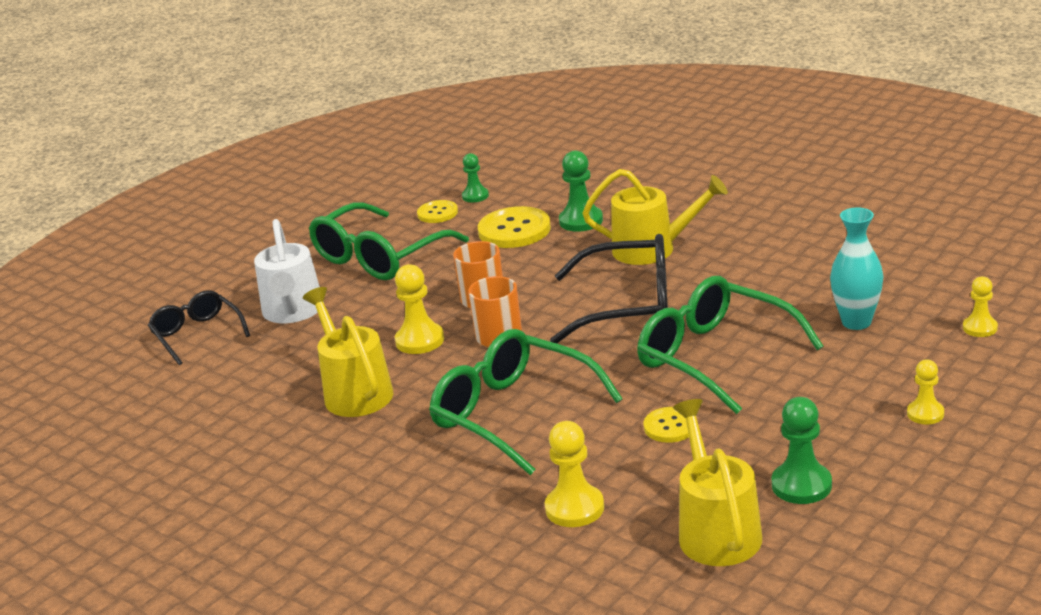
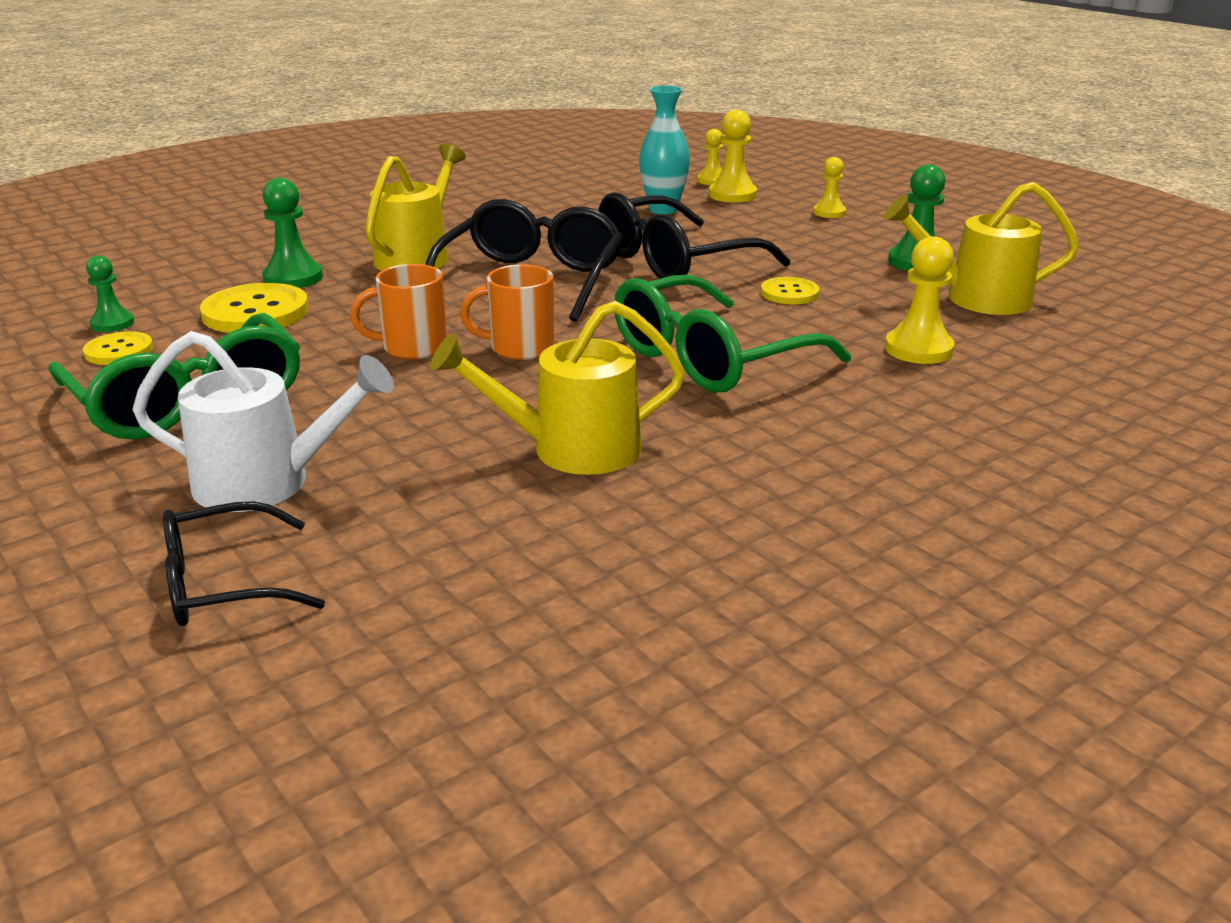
camera: 80 degrees left, 0 degrees up
(420, 340) = (477, 394): yellow pawn -> yellow pawn (732, 195)
(714, 357) = (673, 261): green glasses -> black glasses

